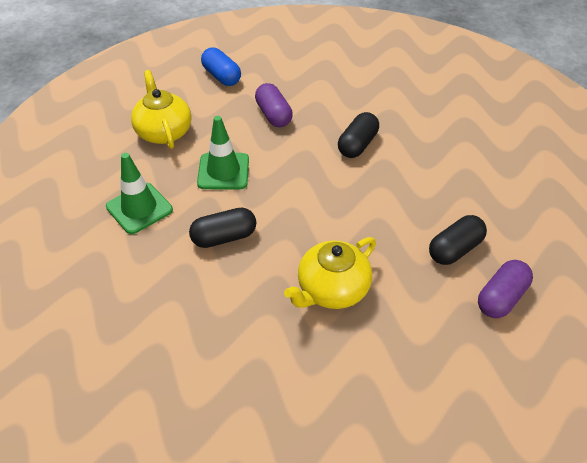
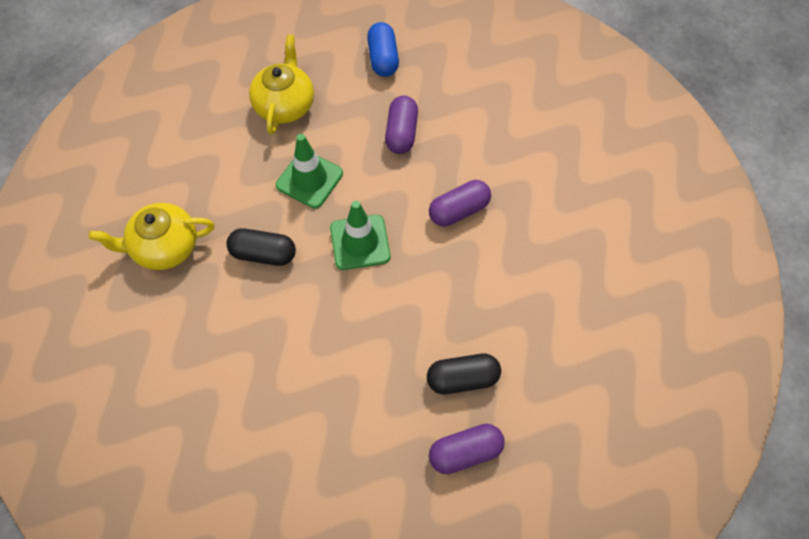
camera: 30 degrees right, 15 degrees up
(139, 208) = (211, 185): green traffic cone -> green traffic cone (360, 242)
(332, 289) = (319, 358): yellow teapot -> yellow teapot (164, 247)
(357, 145) = (458, 210): black capsule -> purple capsule

